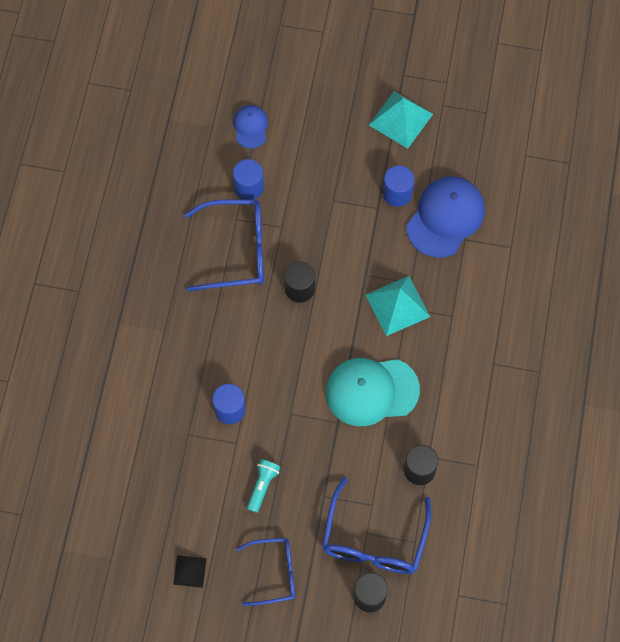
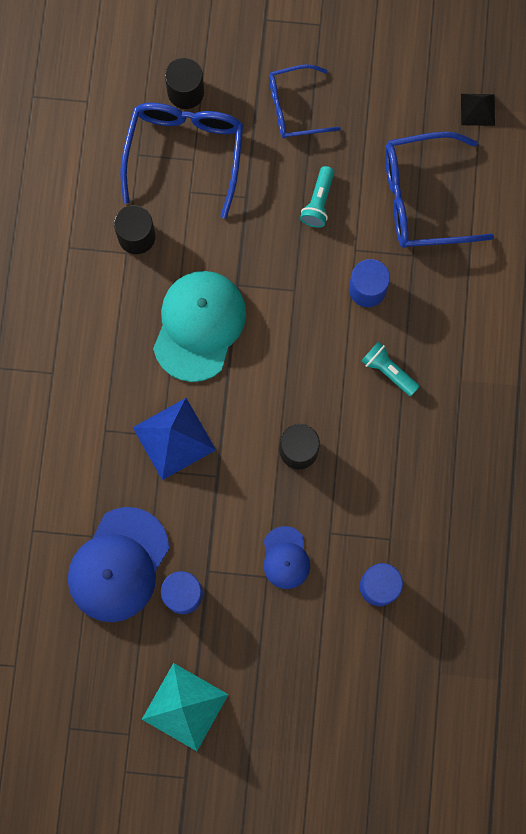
camera: 175 degrees right, 10 degrees up
(189, 571) = (390, 102): black pyramid -> black pyramid (477, 109)
(221, 343) = (388, 371): none -> turquoise flashlight
(236, 250) = (384, 495): blue glasses -> blue glasses (422, 198)
(250, 127) = (387, 676): blue cap -> blue cap (285, 558)
(371, 391) = (199, 326): turquoise cap -> turquoise cap turned 60 degrees counterclockwise
(397, 305) = (174, 438): turquoise pyramid -> blue pyramid

